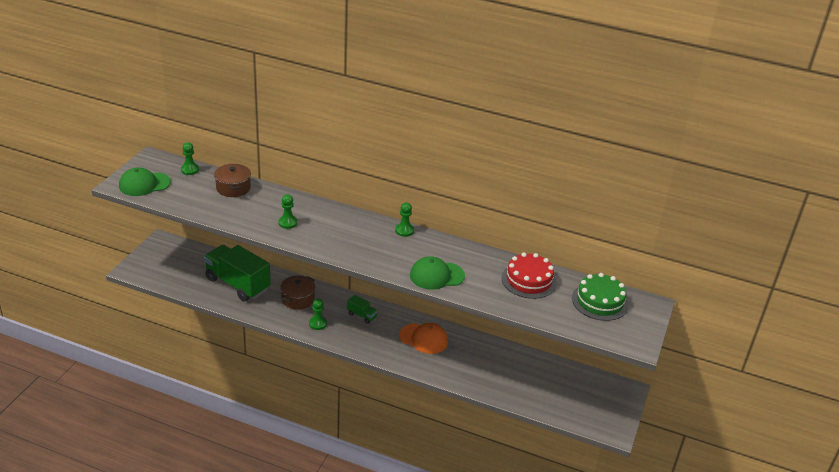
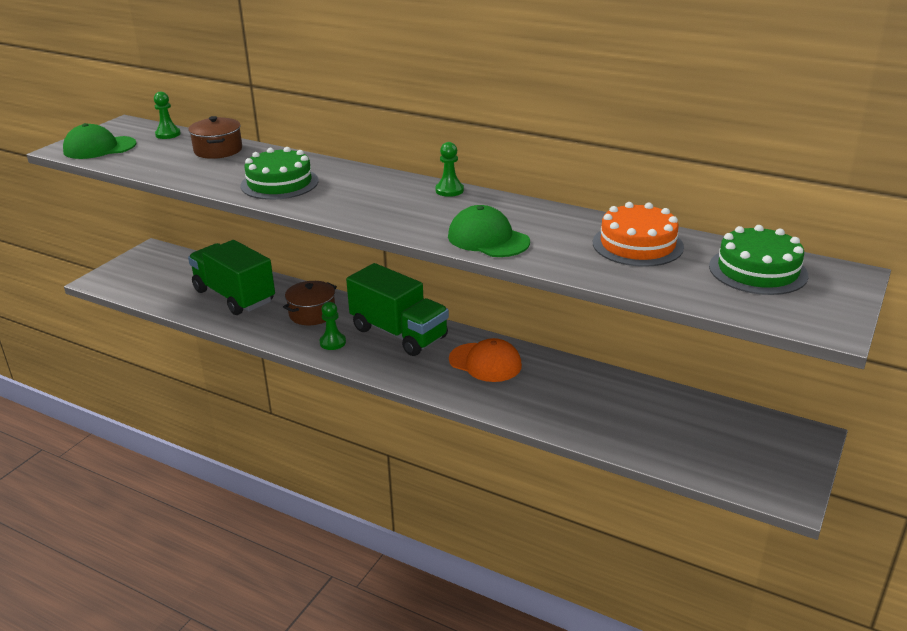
camera: 10 degrees right, 5 degrees down
(288, 223) = (279, 183): green pawn -> green cake
(362, 315) = (399, 333): green truck -> green truck, size x2.33
(436, 275) = (488, 239): green cap -> green cap turned 45 degrees clockwise
(529, 280) = (637, 245): red cake -> orange cake

